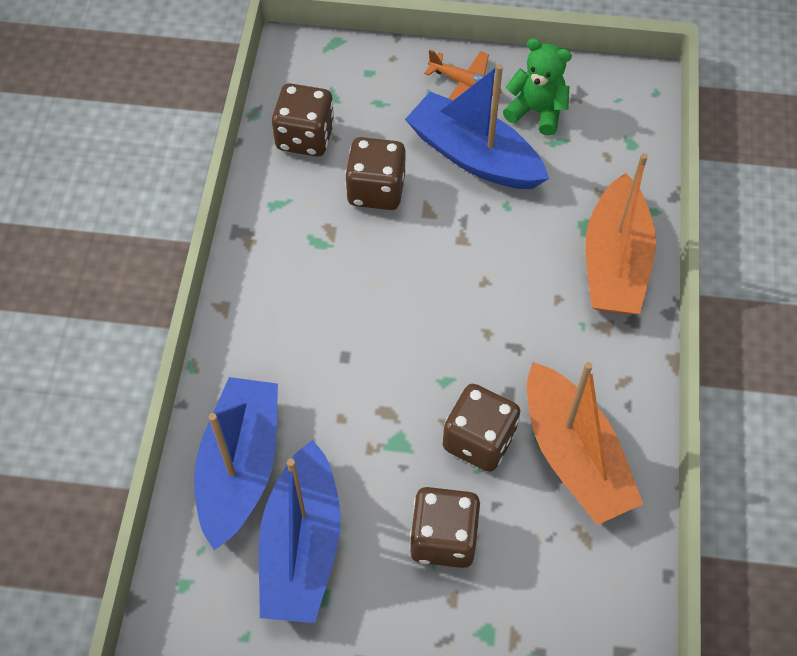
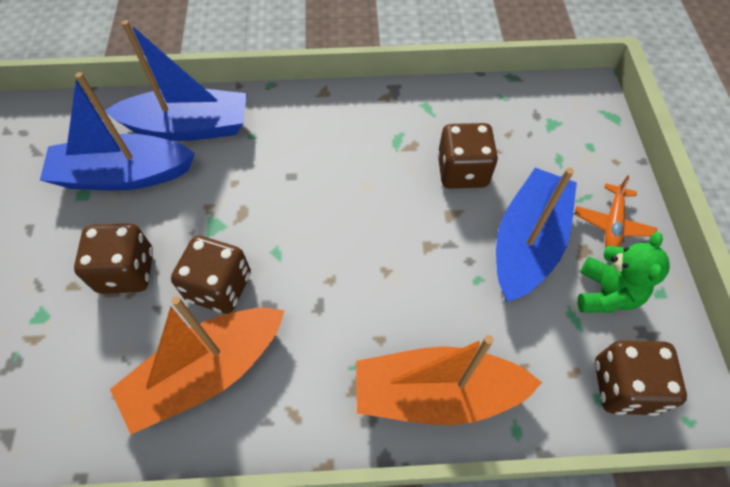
camera: 80 degrees right, 0 degrees up
(305, 137) = (500, 113): brown dice -> brown dice (624, 386)

